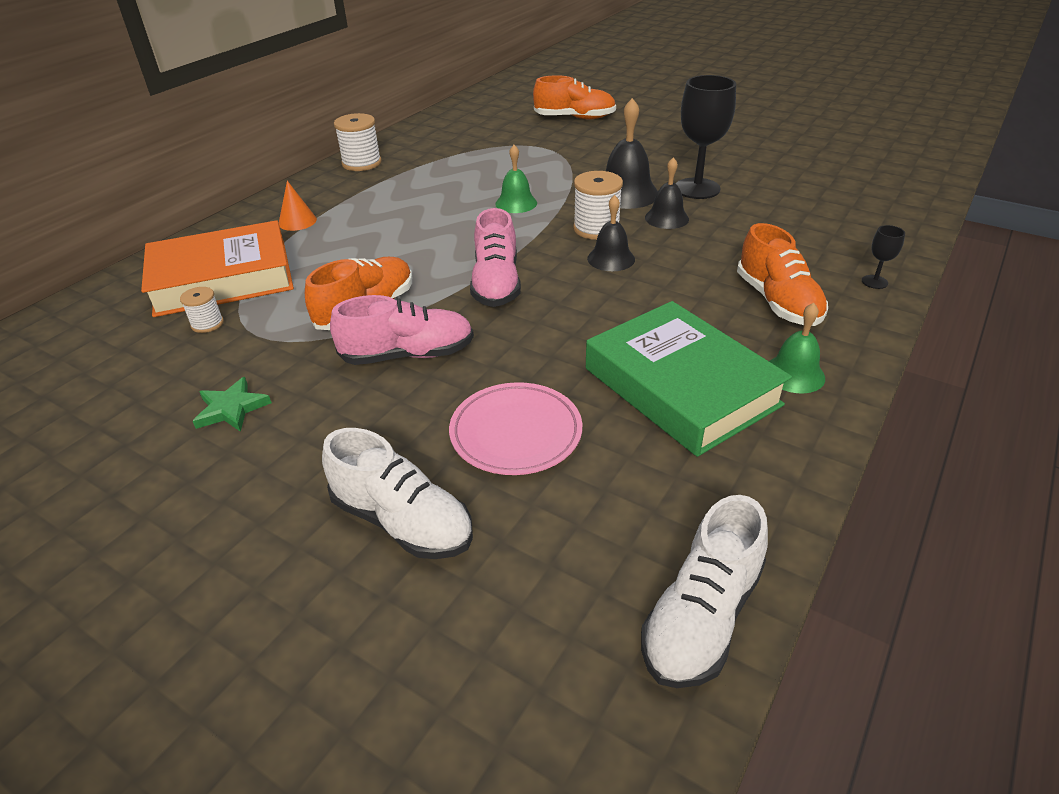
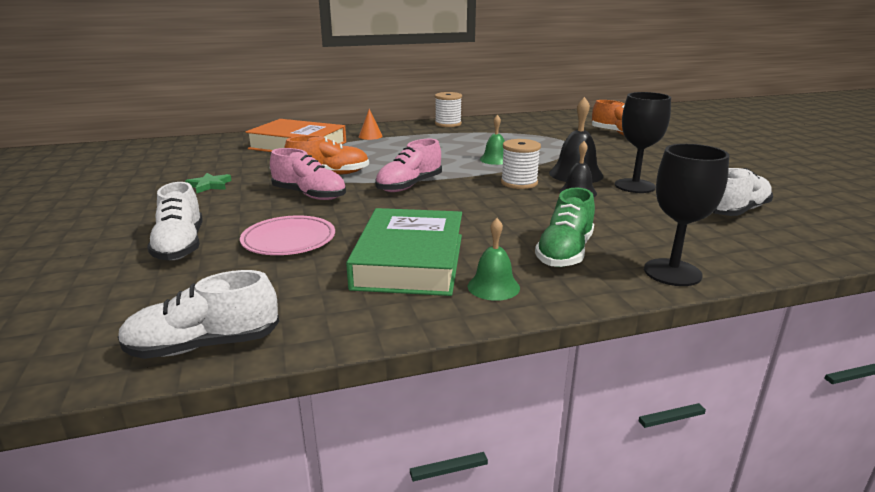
camera: 40 degrees right, 15 degrees down
(207, 324) = (260, 157): white spool -> none
(611, 259) = (497, 197): black bell -> none
(777, 302) = (564, 253): orange shoe -> green shoe
(809, 187) = (736, 211): none -> white shoe
(874, 282) = (672, 272): black goblet -> black goblet, size x2.24

